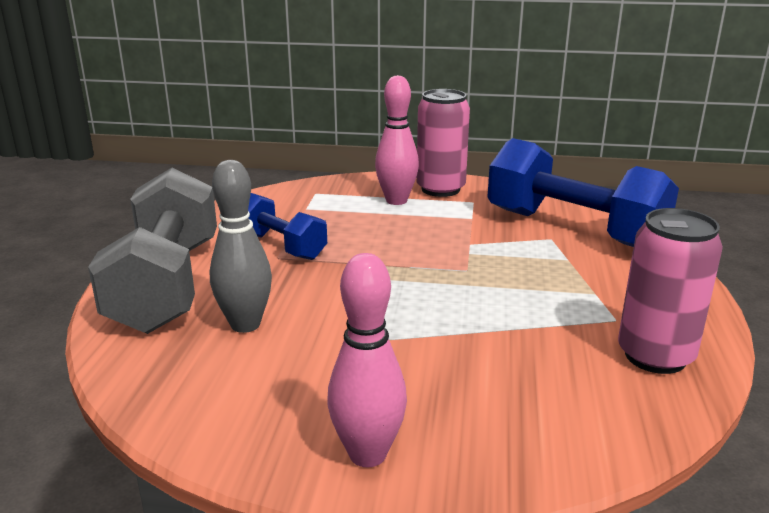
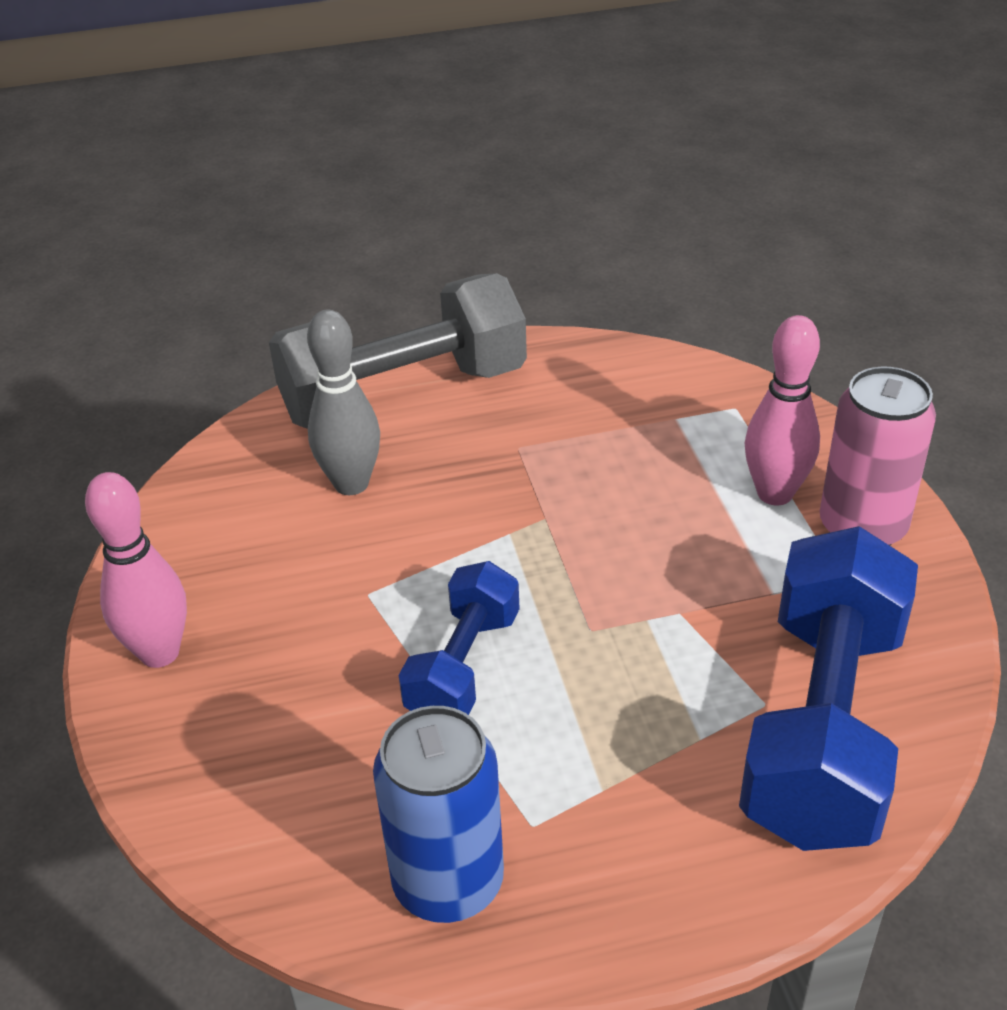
camera: 70 degrees right, 15 degrees up
(280, 246) = (549, 439): blue dumbbell -> blue dumbbell (463, 666)
(655, 356) = (448, 882): pink can -> blue can

